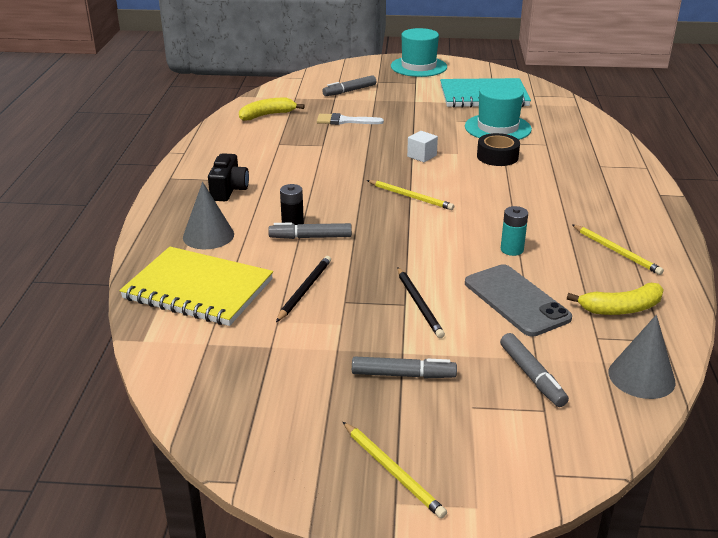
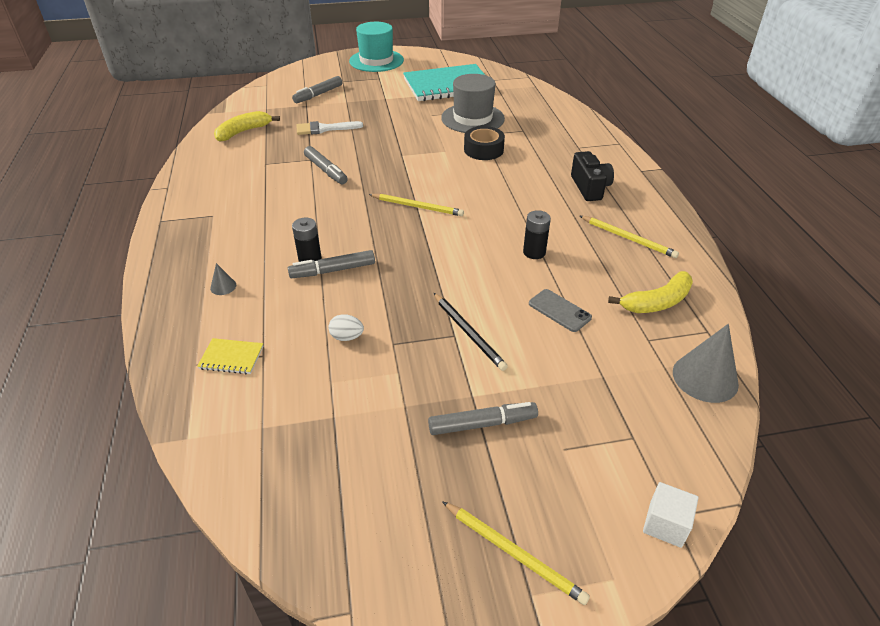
camera: 15 degrees left, 10 degrees up
(198, 289) = (231, 358): yellow notebook -> yellow notebook, size x0.40
(208, 236) = (223, 286): grey cone -> grey cone, size x0.47
(229, 190) = (229, 226): black camera -> black camera (590, 187)
(304, 290) = (347, 337): black pencil -> white egg
(422, 156) = (412, 159): white cube -> white cube (665, 524)
(497, 128) = (472, 118): turquoise hat -> grey hat
(512, 250) = (534, 252): turquoise battery -> black battery
(516, 300) = (559, 310): grey phone -> grey phone, size x0.55
(532, 376) = (606, 398): grey marker -> grey marker (326, 170)

